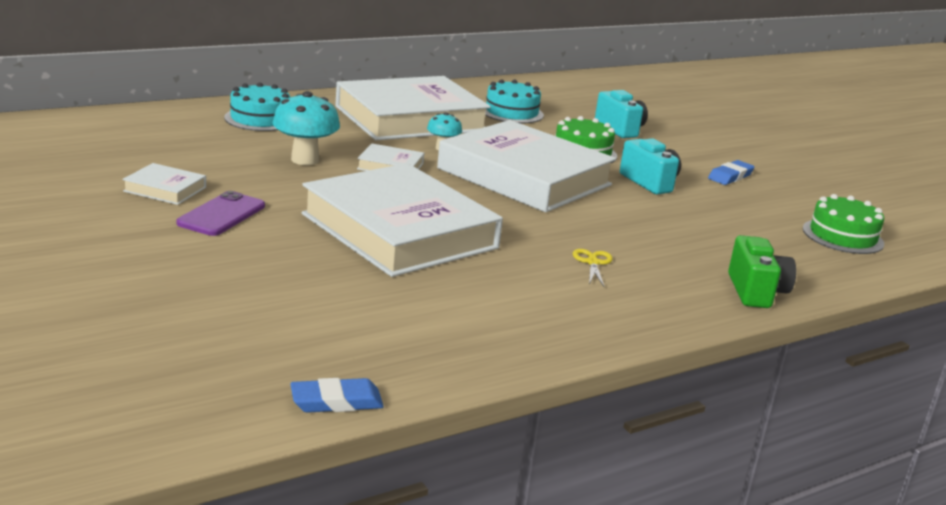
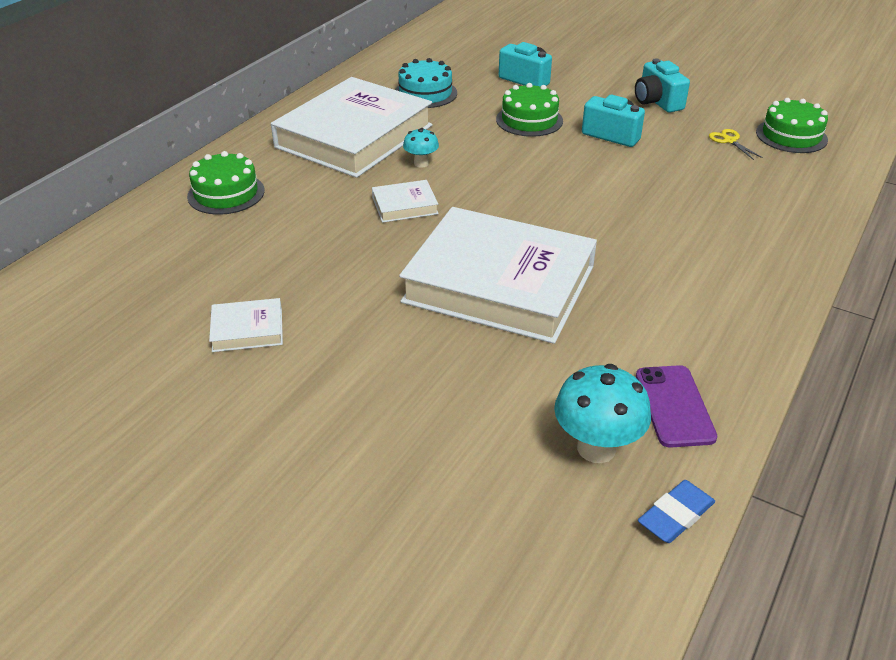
camera: 25 degrees left, 15 degrees up
(221, 215) = (335, 338): purple phone -> purple phone (674, 406)
(260, 119) = (226, 193): turquoise cake -> green cake
(305, 160) = (326, 231): turquoise mushroom -> turquoise mushroom (596, 448)
(524, 177) = (519, 170): white book -> none
(592, 263) = (672, 249): yellow scissors -> yellow scissors (729, 141)
(730, 176) = (657, 102): blue eraser -> turquoise camera
(756, 292) = (803, 225): green camera -> none

